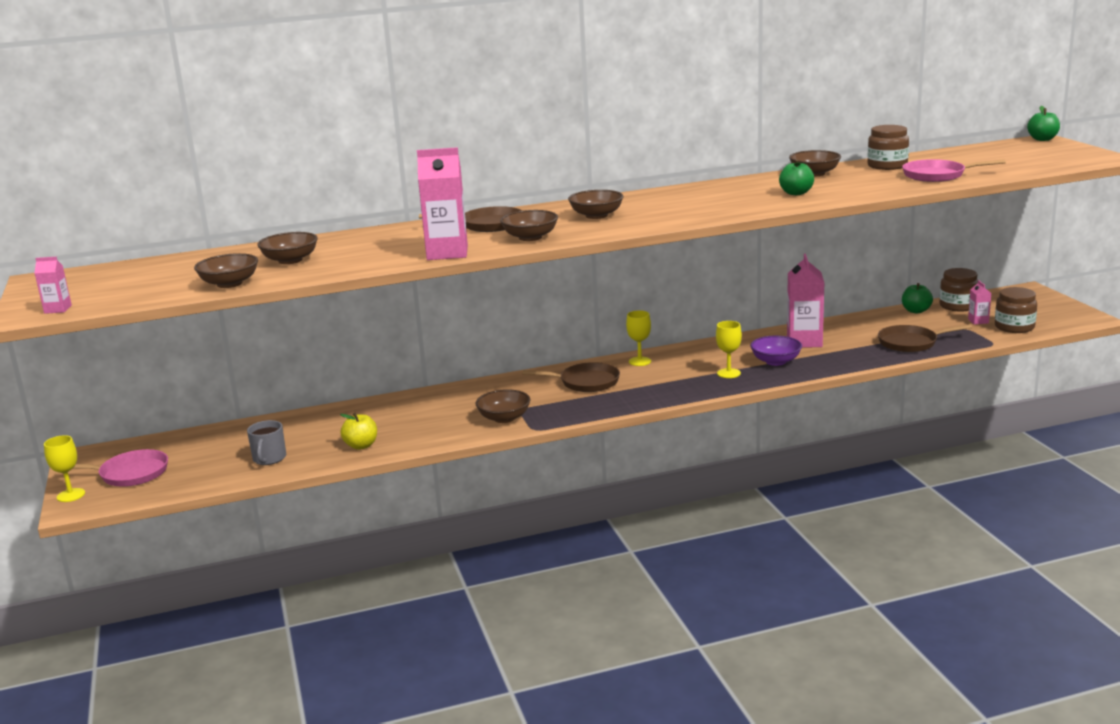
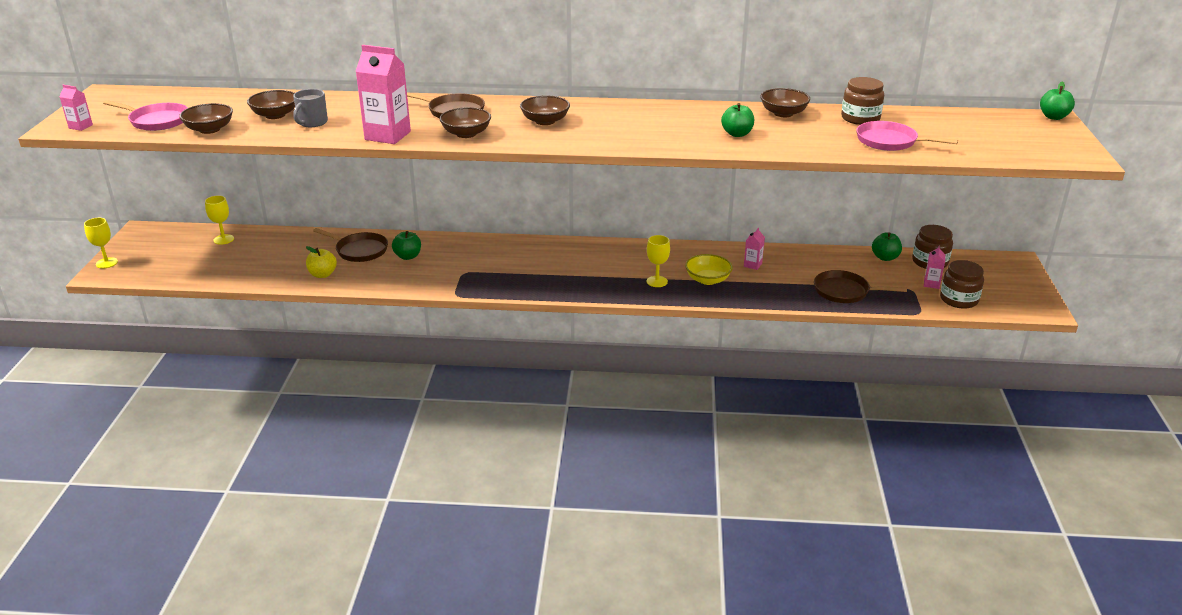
camera: 20 degrees right, 10 degrees up
(130, 473) = (157, 255): pink pan -> pink pan (157, 121)
(269, 459) = (253, 268): grey mug -> grey mug (312, 122)
(442, 410) = (408, 256): none -> green apple
(504, 418) = (444, 277): brown bowl -> none
(586, 382) = (537, 259): brown pan -> brown pan (360, 250)
(639, 361) = (598, 249): yellow goblet -> yellow goblet (223, 239)
(775, 361) = (707, 280): purple bowl -> yellow bowl
(804, 341) = (752, 265): pink carton -> pink carton, size x0.48

